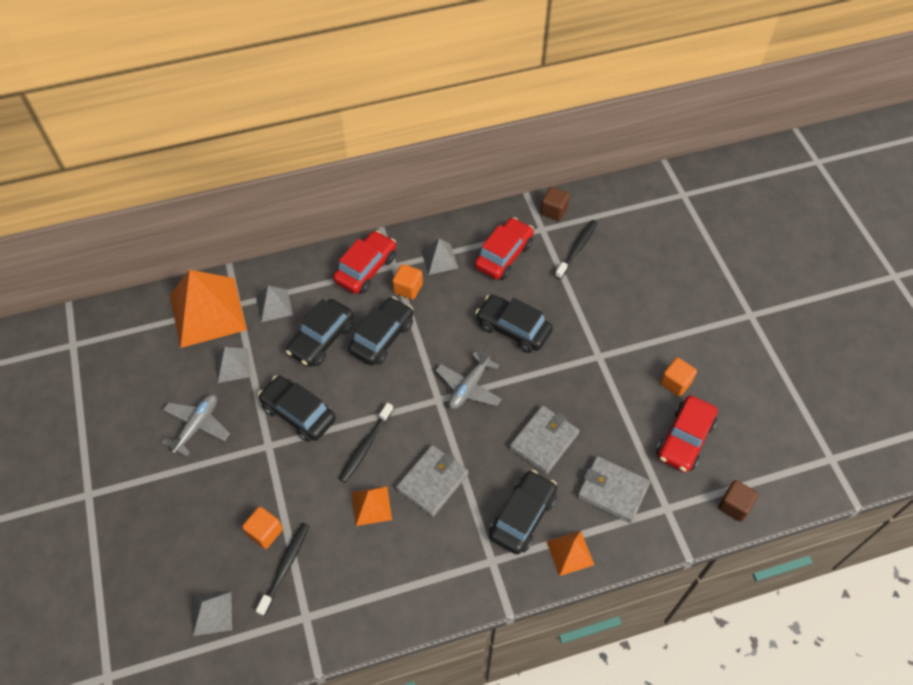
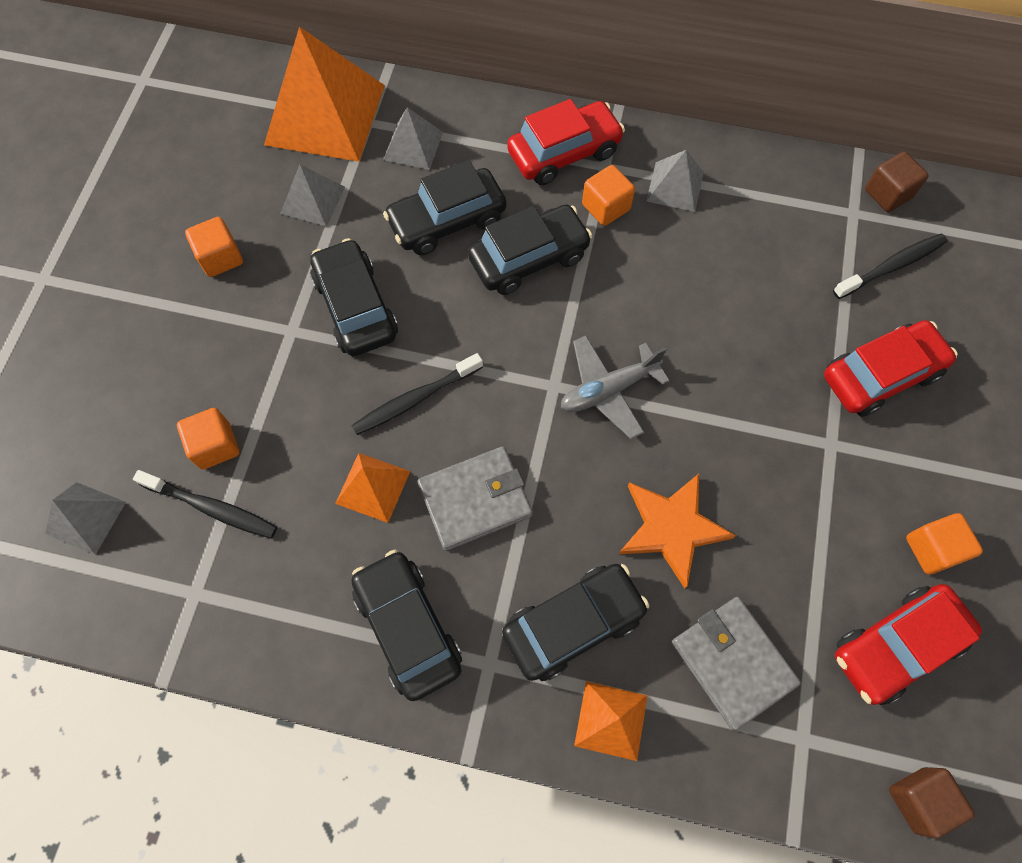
camera: 30 degrees right, 10 degrees up
(197, 426) = (221, 258): grey plane -> orange cube
(285, 566) = (211, 508): black toothbrush -> black toothbrush turned 60 degrees clockwise
(504, 255) = (772, 224): red car -> red car (880, 375)
(513, 329) = (723, 338): black car -> black car (408, 627)
(544, 441) = (671, 528): grey wallet -> orange star

